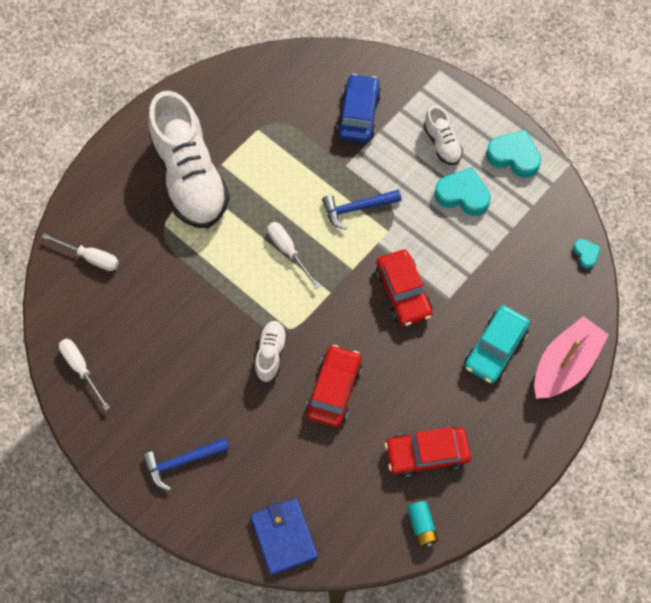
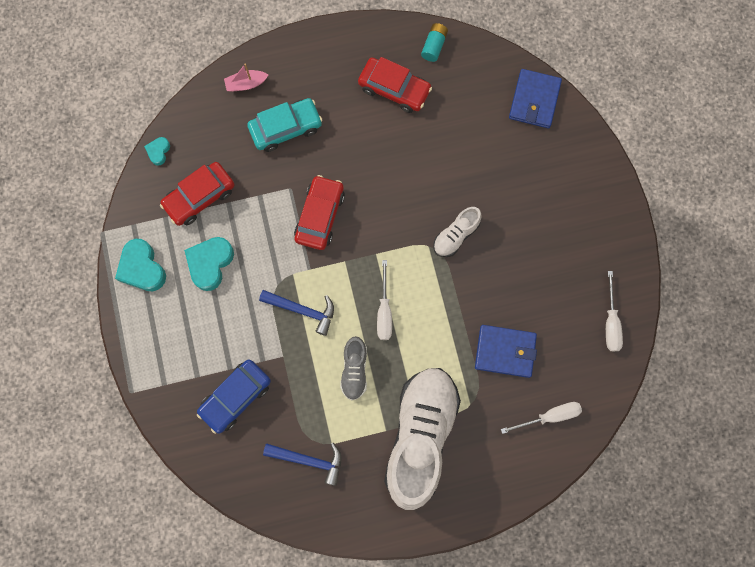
camera: 145 degrees left, 10 degrees up
(90, 257) = (549, 416): white screwdriver -> white screwdriver turned 105 degrees clockwise
(161, 284) = (505, 351): none -> blue wallet
(182, 462) = (574, 198): blue hammer -> blue hammer (309, 460)
(279, 191) = (354, 370): none -> grey shoe
(334, 390) = (427, 177): red car -> red car (199, 197)
(442, 144) = (189, 320): white shoe -> none
(462, 195) = (210, 263): turquoise heart -> turquoise heart turned 60 degrees clockwise
(565, 364) = (246, 84): pink boat -> pink boat, size x0.50

